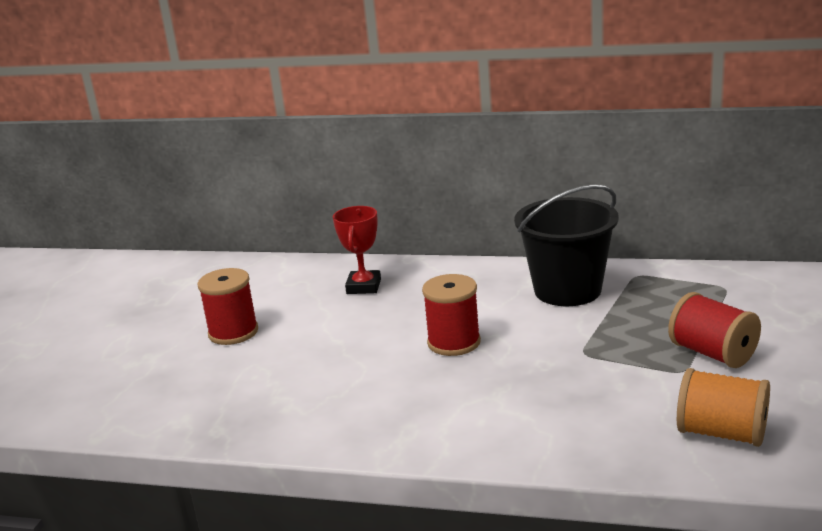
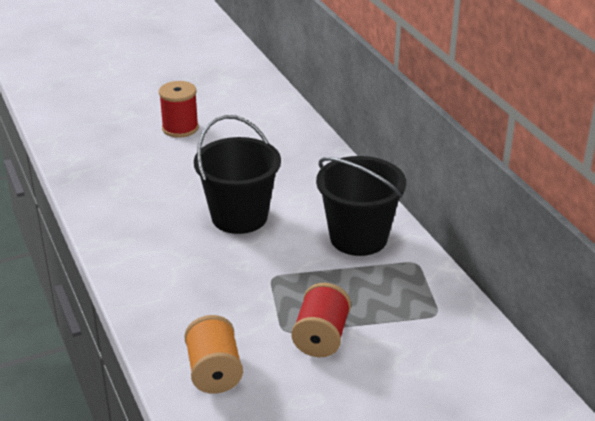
camera: 50 degrees right, 10 degrees up
(364, 286) = (282, 149): red trophy -> none
(454, 342) = (239, 217): red spool -> black bucket

